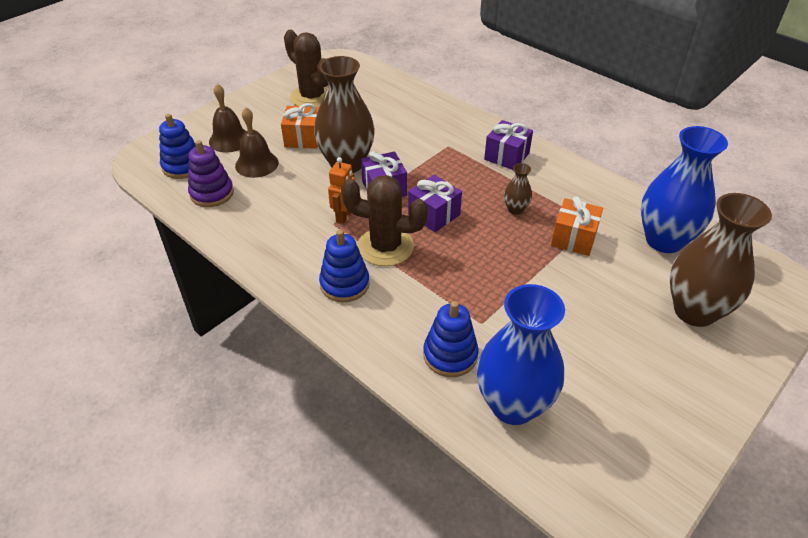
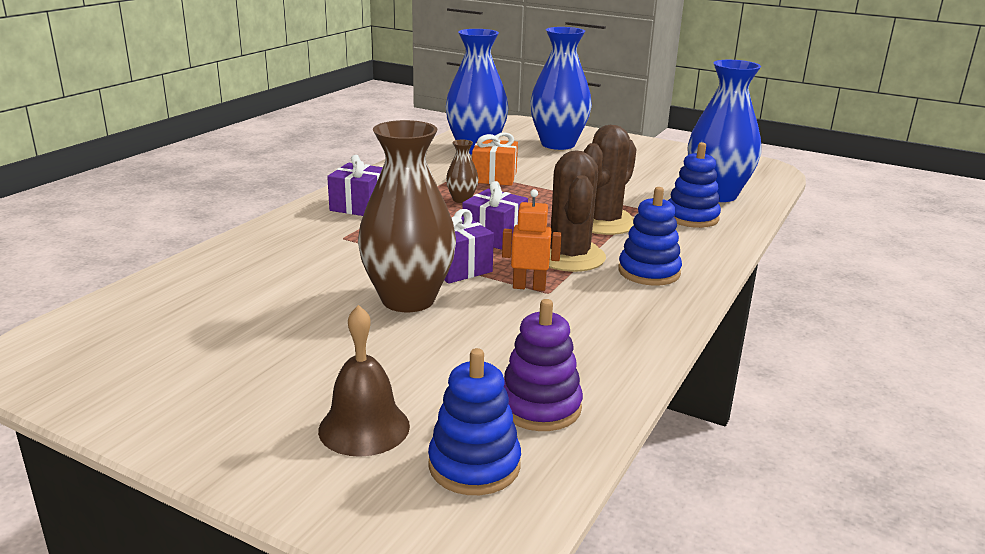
camera: 105 degrees left, 20 degrees down
(256, 164) = (435, 379): brown bell -> none
(303, 138) = (343, 346): orange gift -> none
(312, 97) = (192, 360): brown cactus -> brown cactus (603, 222)
(694, 311) = (558, 144): brown vase -> blue vase

